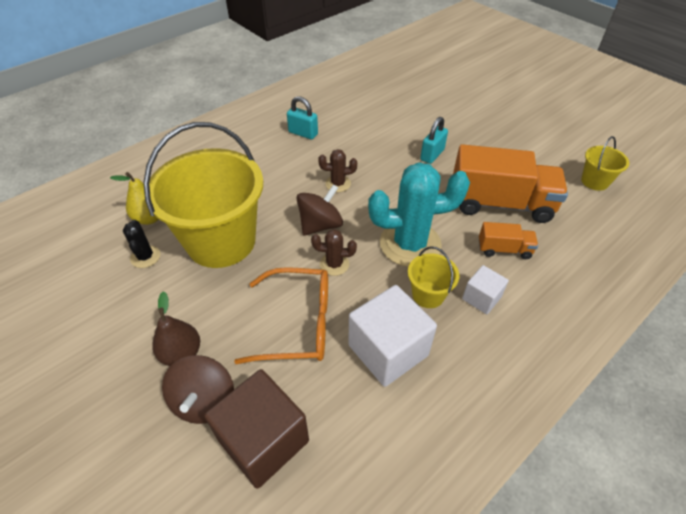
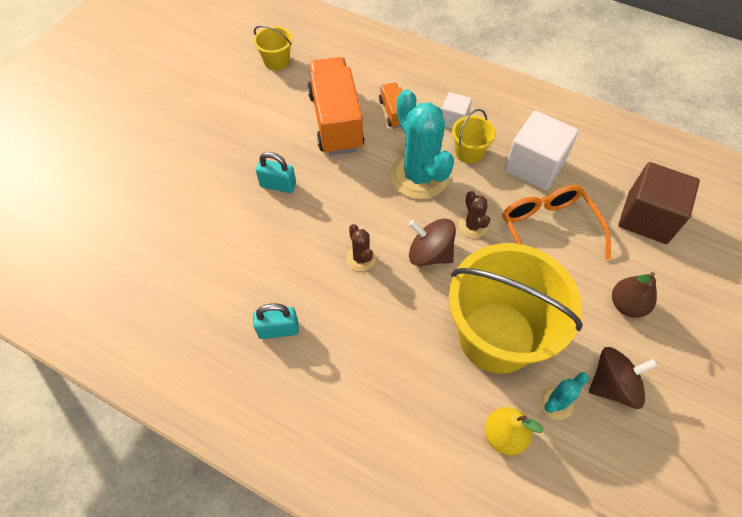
camera: 110 degrees left, 10 degrees up
(145, 257) = (556, 403): black cactus -> turquoise cactus
(204, 401) = (649, 267): brown spinning top -> brown spinning top (612, 385)
(303, 133) = (278, 329): turquoise padlock -> turquoise padlock turned 75 degrees clockwise

